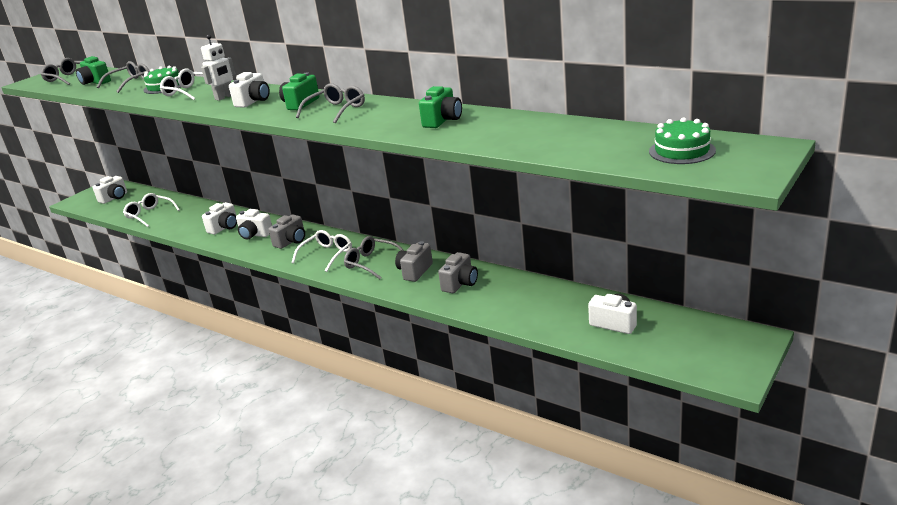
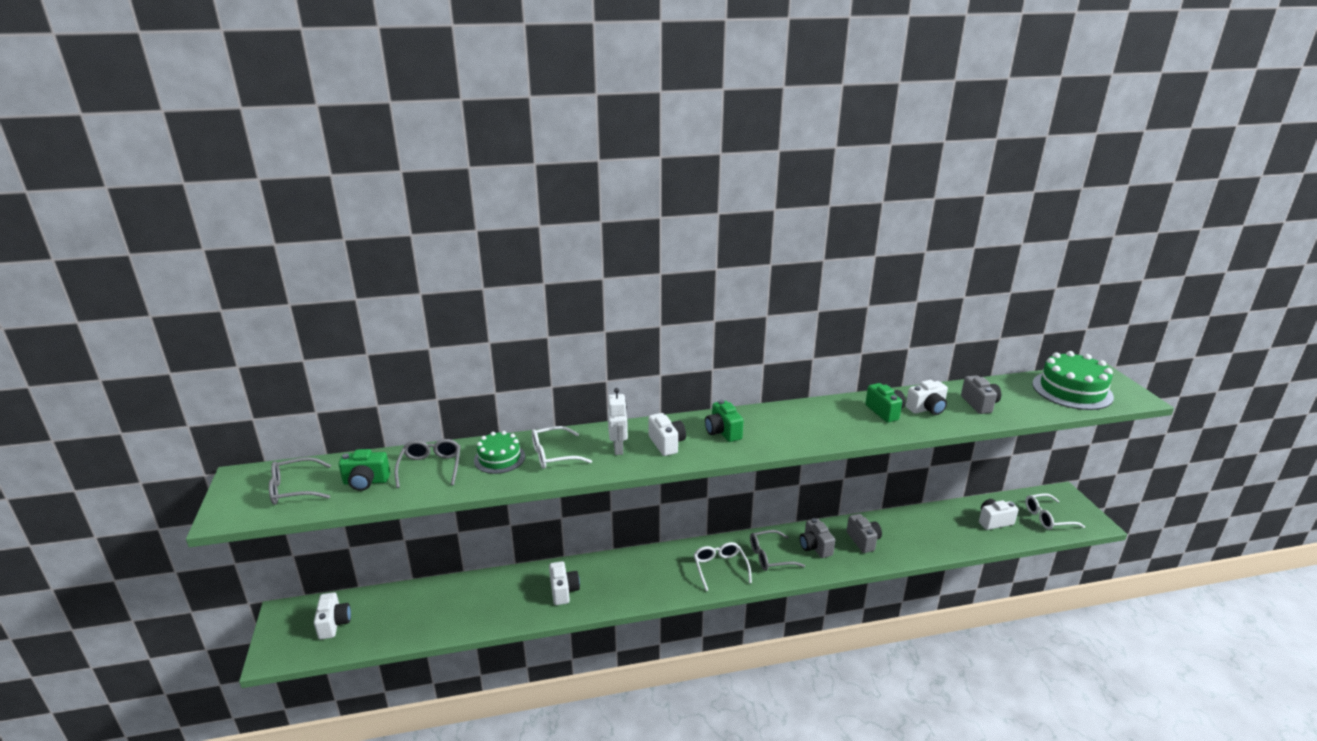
camera: 50 degrees left, 0 degrees up
(150, 215) = (436, 619): white glasses -> white glasses (1048, 517)
(255, 235) = (612, 582): white camera -> white camera (927, 409)
(291, 241) = (662, 571): grey camera -> grey camera (979, 404)
(335, 110) = (775, 429): grey glasses -> none
(682, 151) = (1072, 390): green cake -> green cake, size x1.67

